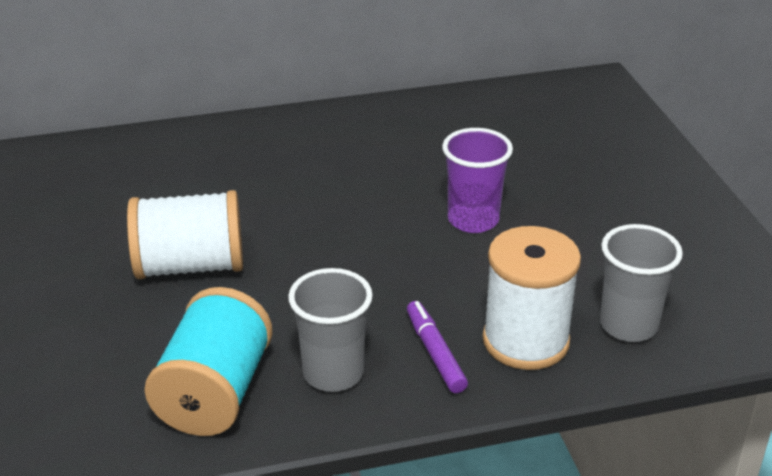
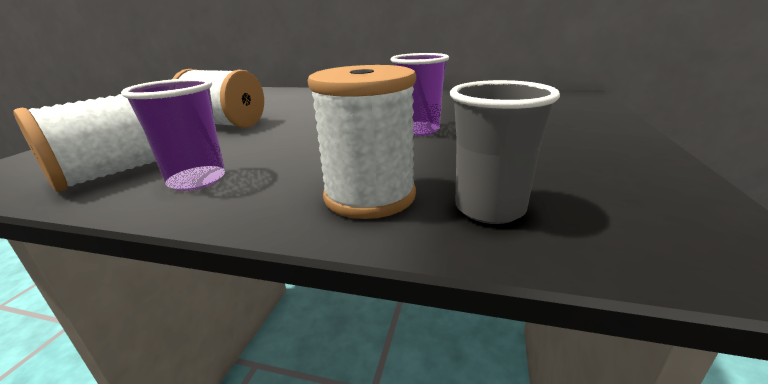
camera: 30 degrees right, 10 degrees down
(215, 393) = (116, 173): turquoise spool -> white spool
(333, 373) = (197, 180): grey cup -> purple cup
(435, 353) = (284, 186): purple marker -> none

